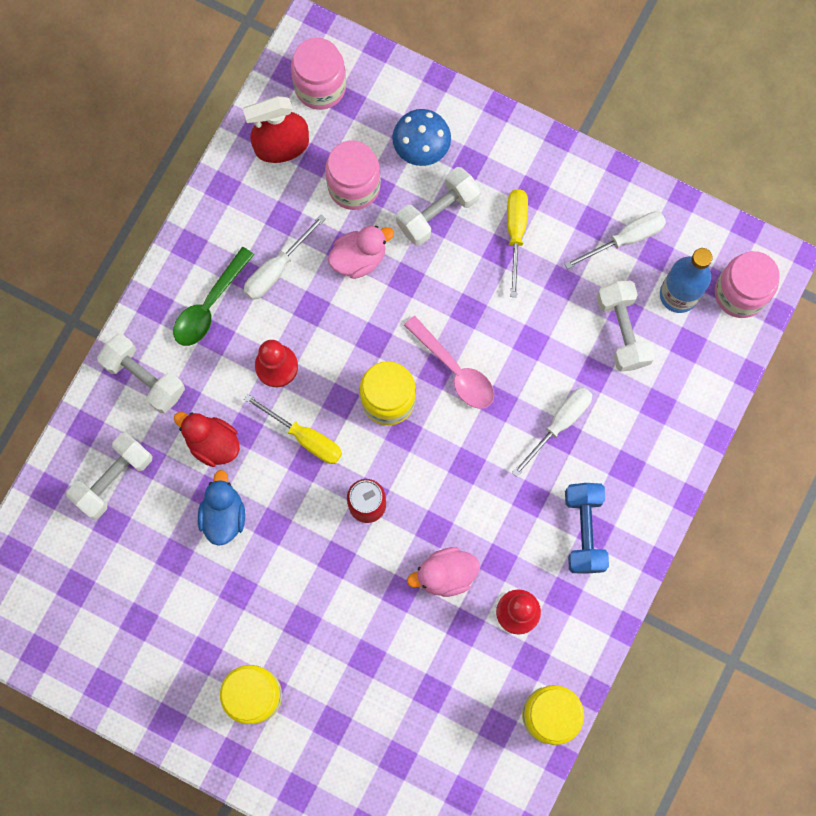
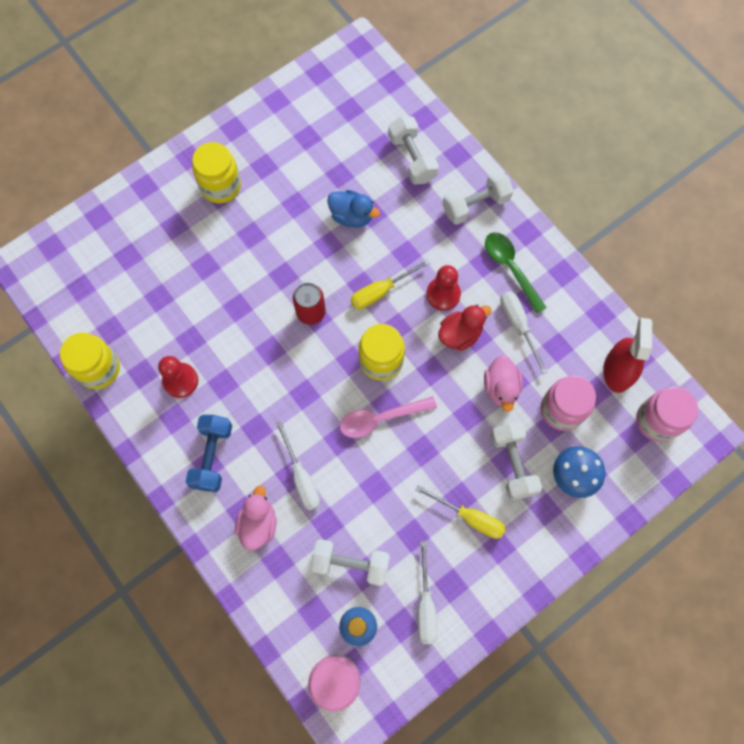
camera: 115 degrees right, 5 degrees down
(212, 443) = (406, 229): red duck -> red duck (460, 334)
(445, 574) = (233, 343): pink duck -> pink duck (258, 523)
(584, 531) = (212, 456): blue dumbbell -> blue dumbbell turned 75 degrees clockwise

